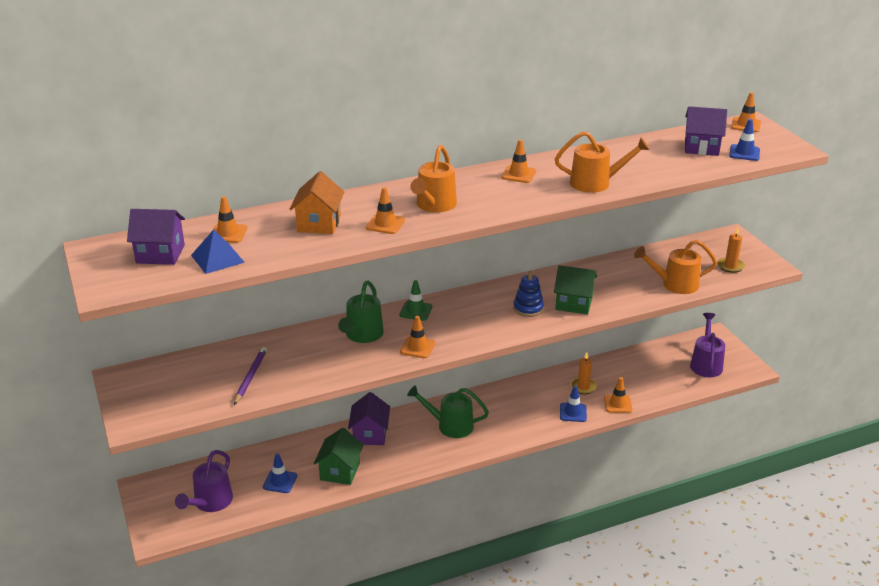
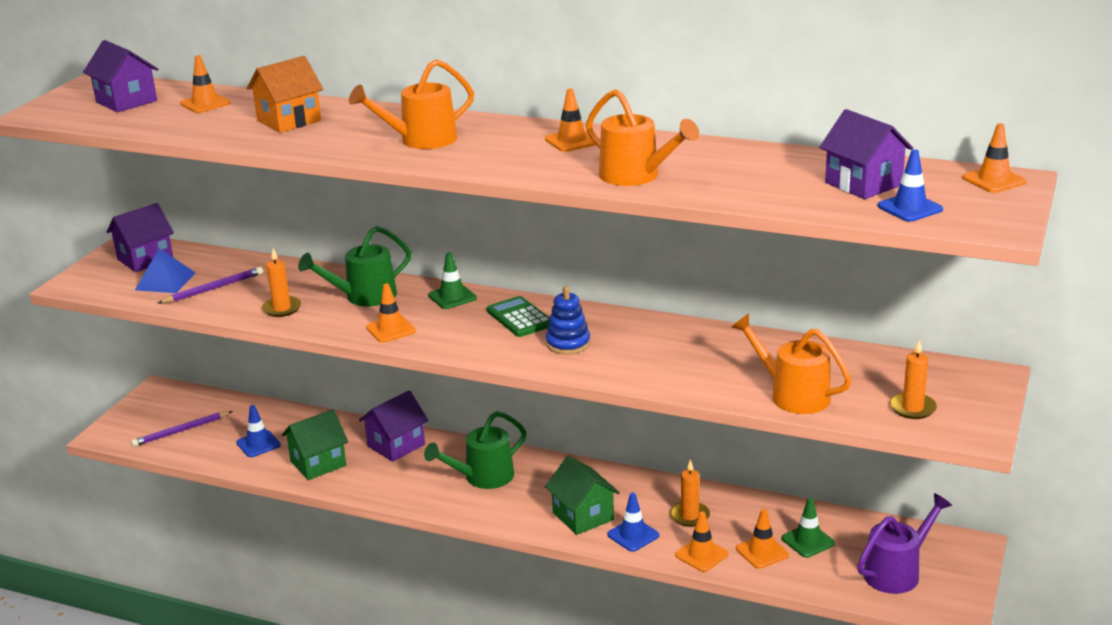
camera: 45 degrees right, 5 degrees down
(156, 381) = (145, 259): none -> purple house
(210, 503) = (181, 431): purple watering can -> purple pencil
(217, 258) = (154, 119): blue pyramid -> blue pyramid (165, 281)
(324, 367) = (282, 308): none -> orange candle
(385, 224) = (341, 140): orange traffic cone -> orange traffic cone (762, 552)
(450, 425) = (482, 477): green watering can -> green watering can turned 90 degrees counterclockwise
(476, 306) = (519, 318): none -> green calculator
(574, 303) = (628, 361): green house -> green house (583, 516)
(651, 370) = (808, 541): none -> green traffic cone

